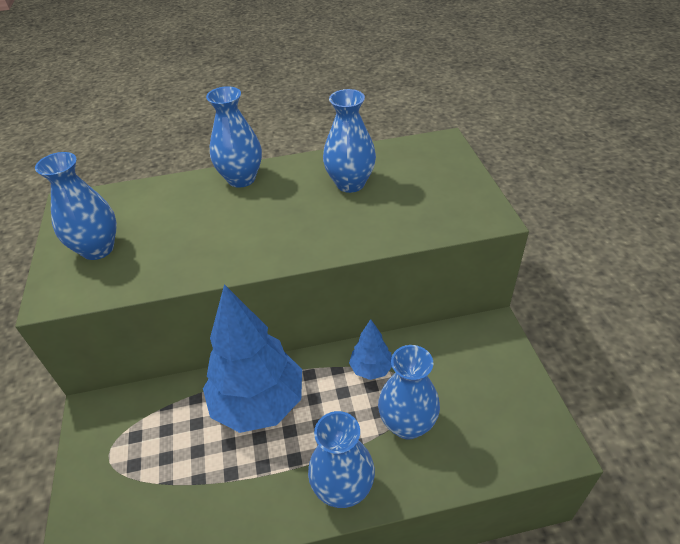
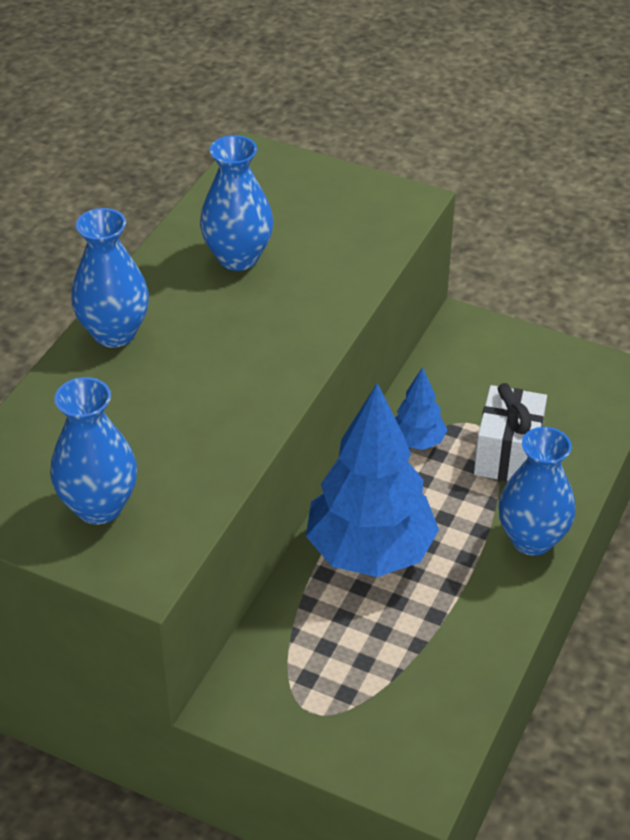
camera: 55 degrees left, 0 degrees up
(407, 424) = (507, 455): blue vase -> white gift

